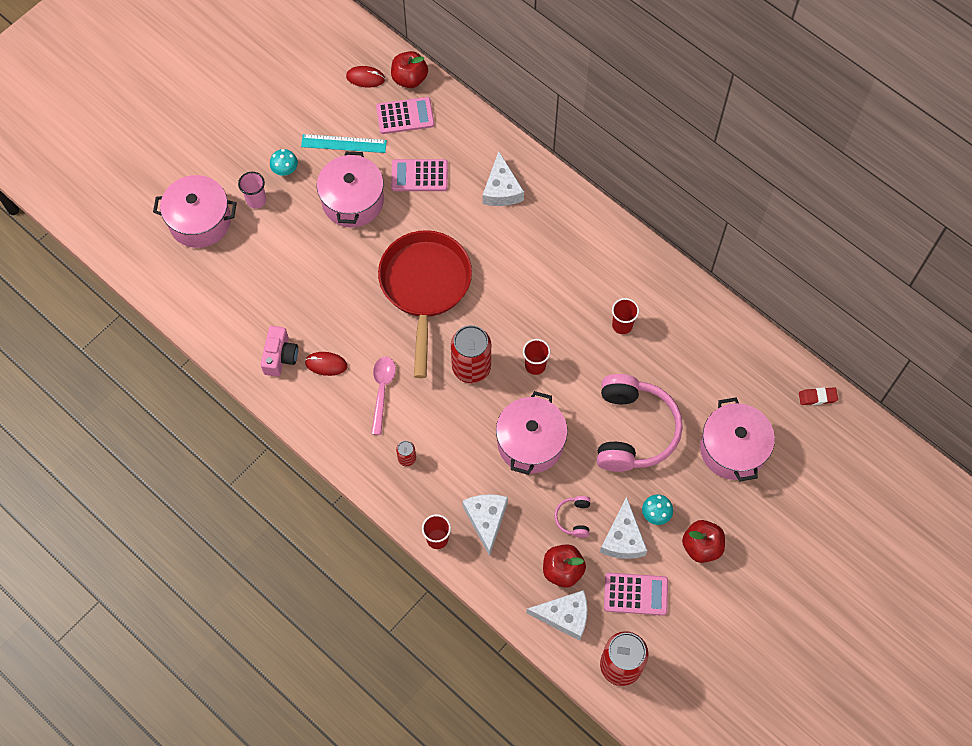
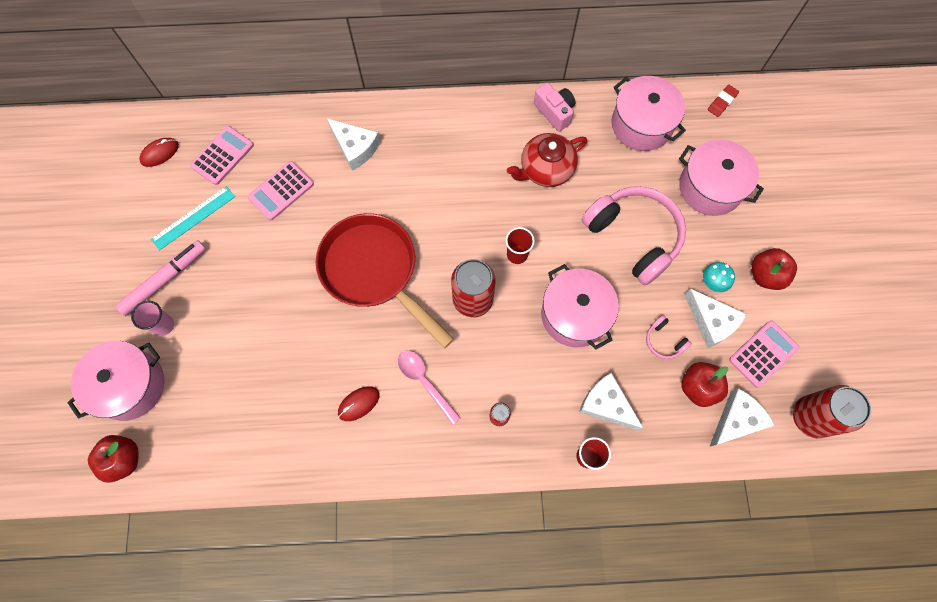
camera: 45 degrees left, 5 degrees up
(280, 357) = (314, 433): pink camera -> pink camera (554, 112)
(285, 170) = (164, 280): turquoise mushroom -> pink marker
(353, 201) = (247, 256): pink pot -> pink pot (641, 124)
(409, 79) = (197, 125): red apple -> red apple (124, 459)
(622, 325) = (545, 169): red cup -> red teapot

